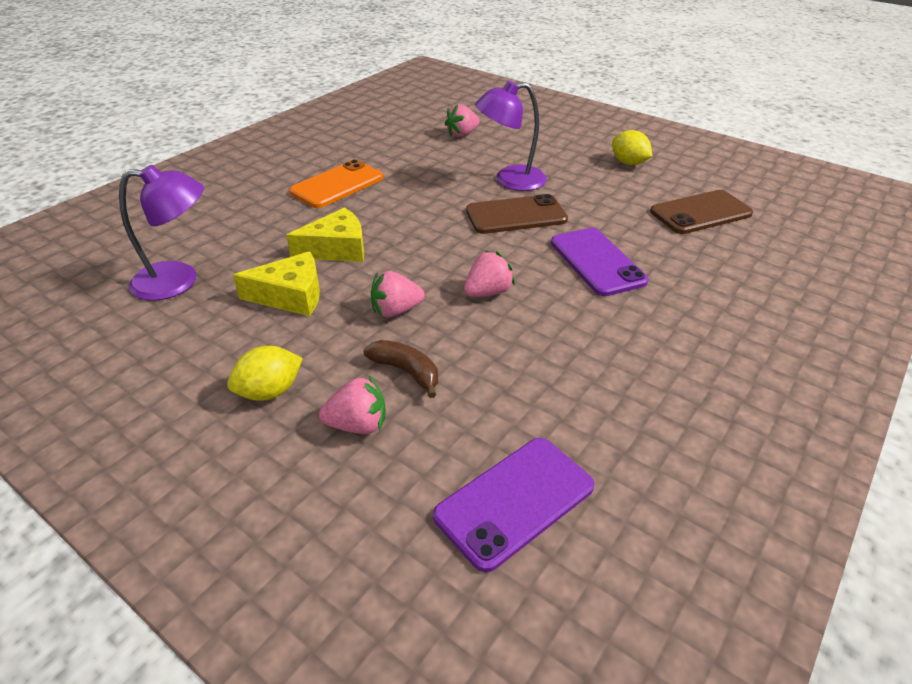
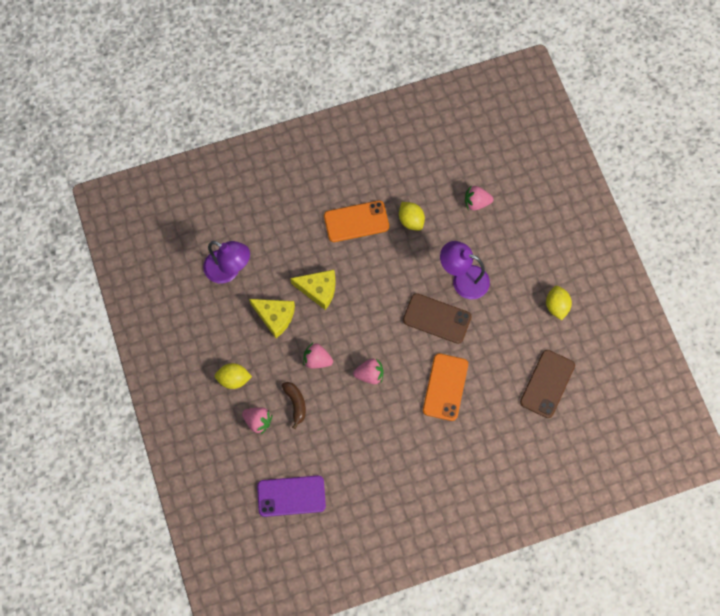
camera: 35 degrees right, 30 degrees up
(403, 164) = (411, 220): none -> yellow lemon
(597, 262) = (445, 387): purple phone -> orange phone
(700, 213) = (547, 384): brown phone -> brown phone turned 75 degrees counterclockwise

